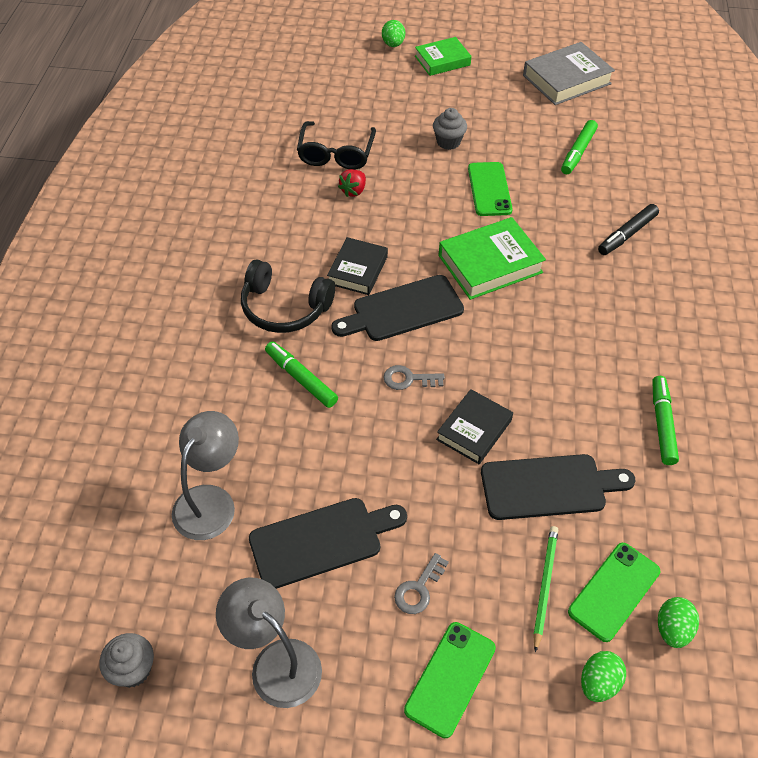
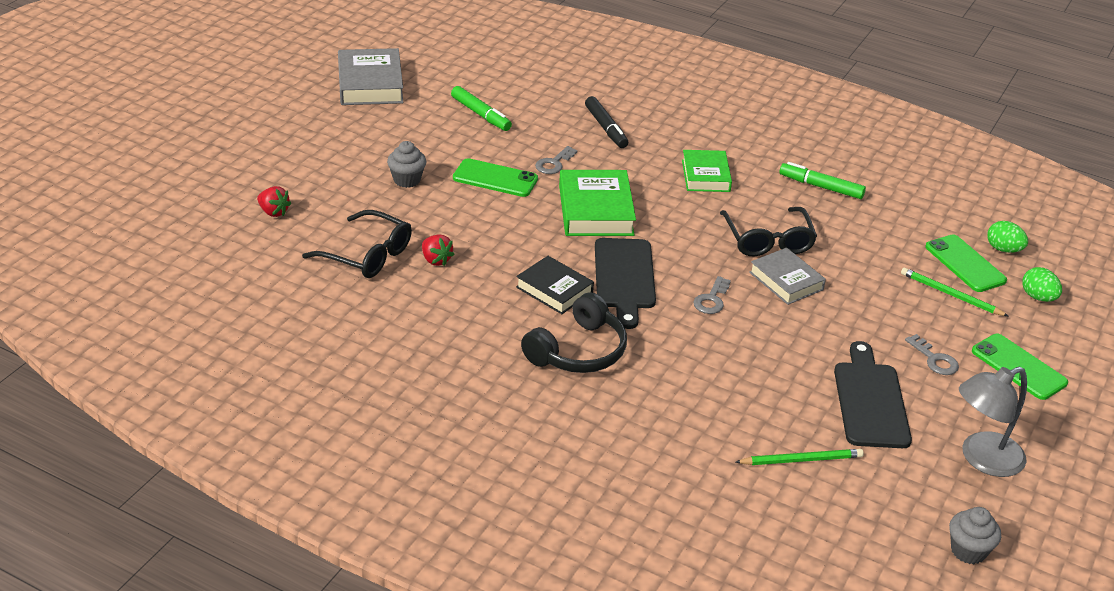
camera: 70 degrees left, 15 degrees down
(210, 501) = (801, 460): grey lamp -> green pencil
(301, 378) = (678, 364): green marker -> none
(357, 92) = (273, 212): none -> red strawberry
(393, 44) = (211, 164): green egg -> none
(442, 60) = (271, 143): green book -> green book (705, 176)
(474, 430) = (786, 281): black book -> grey book
(532, 400) = (767, 240): none -> black glasses
(541, 217) = (554, 163): none -> grey key
(549, 487) = (860, 261): black cutting board -> none

